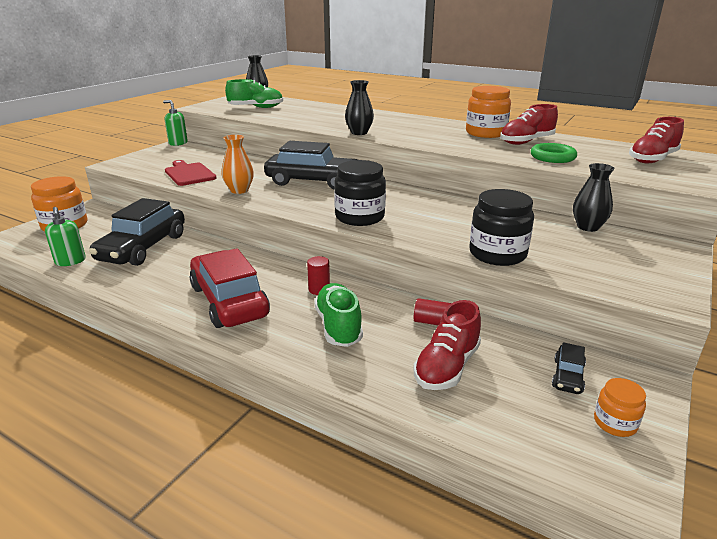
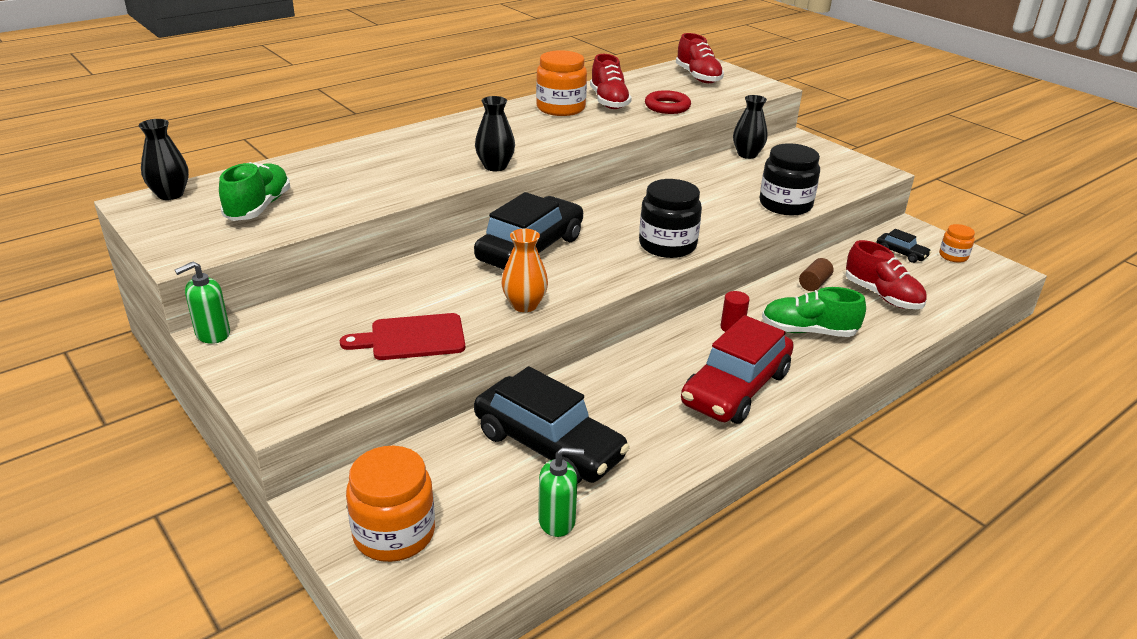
camera: 70 degrees left, 5 degrees up
(229, 301) = (735, 388): red car -> red car turned 45 degrees counterclockwise
(432, 322) = (814, 283): red cylinder -> brown cylinder
(552, 157) = (667, 107): green ring -> red ring

